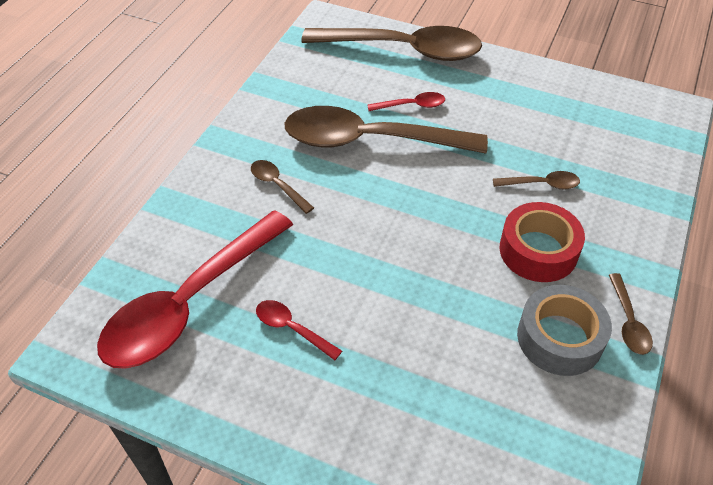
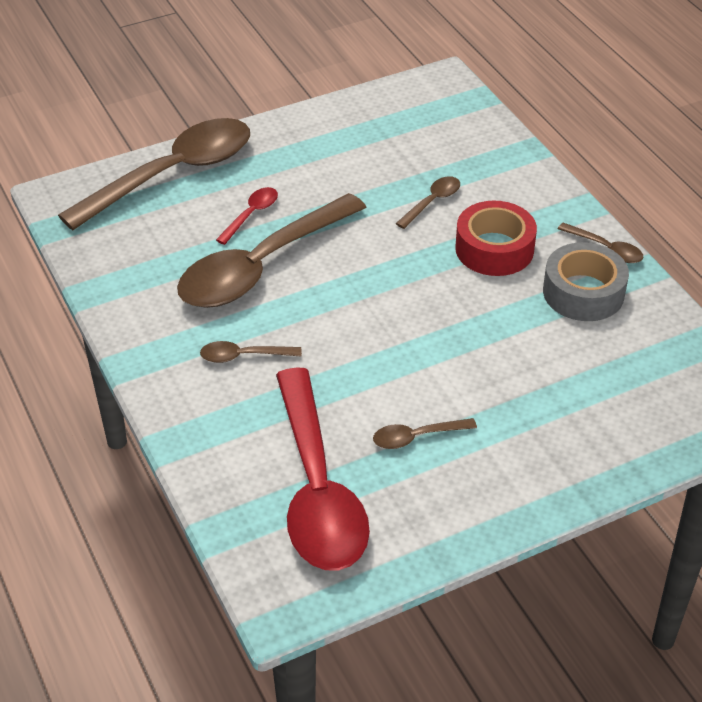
camera: 50 degrees left, 5 degrees down
(292, 328) = (416, 437): red spoon -> brown spoon

